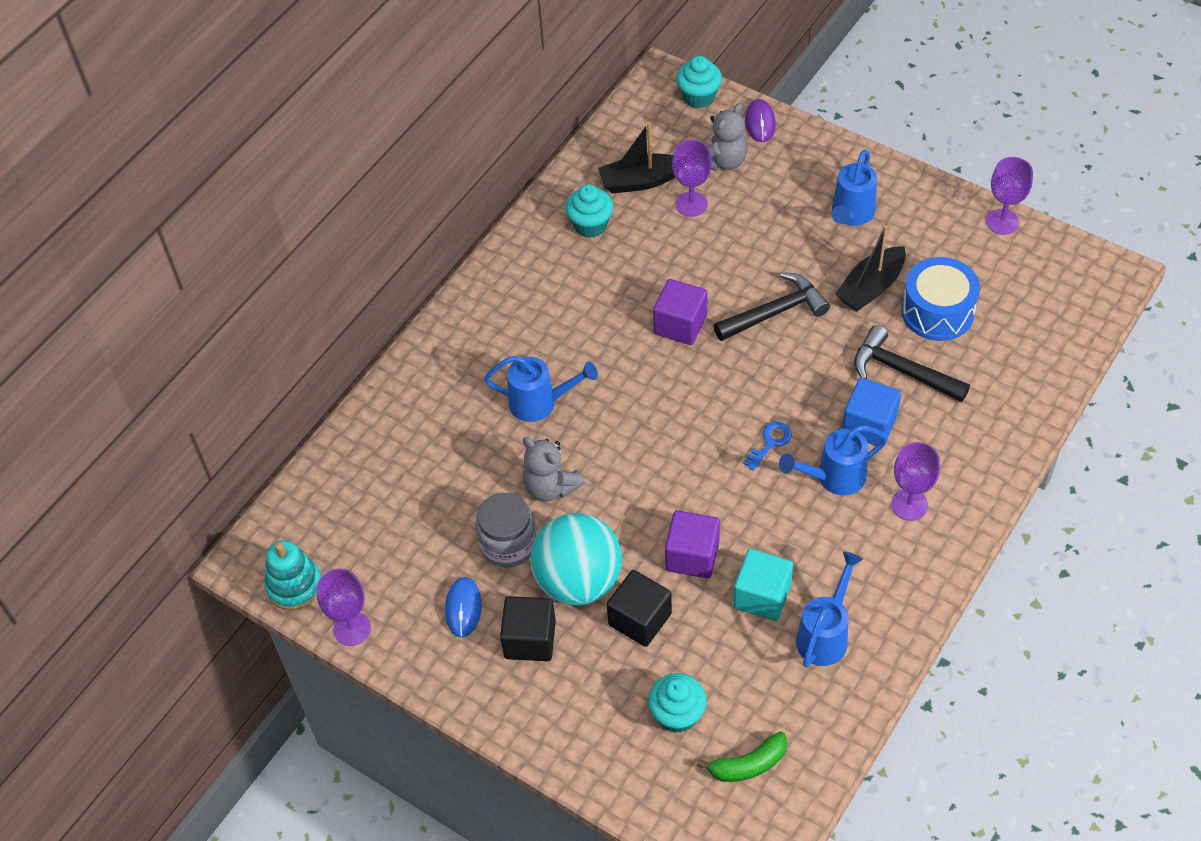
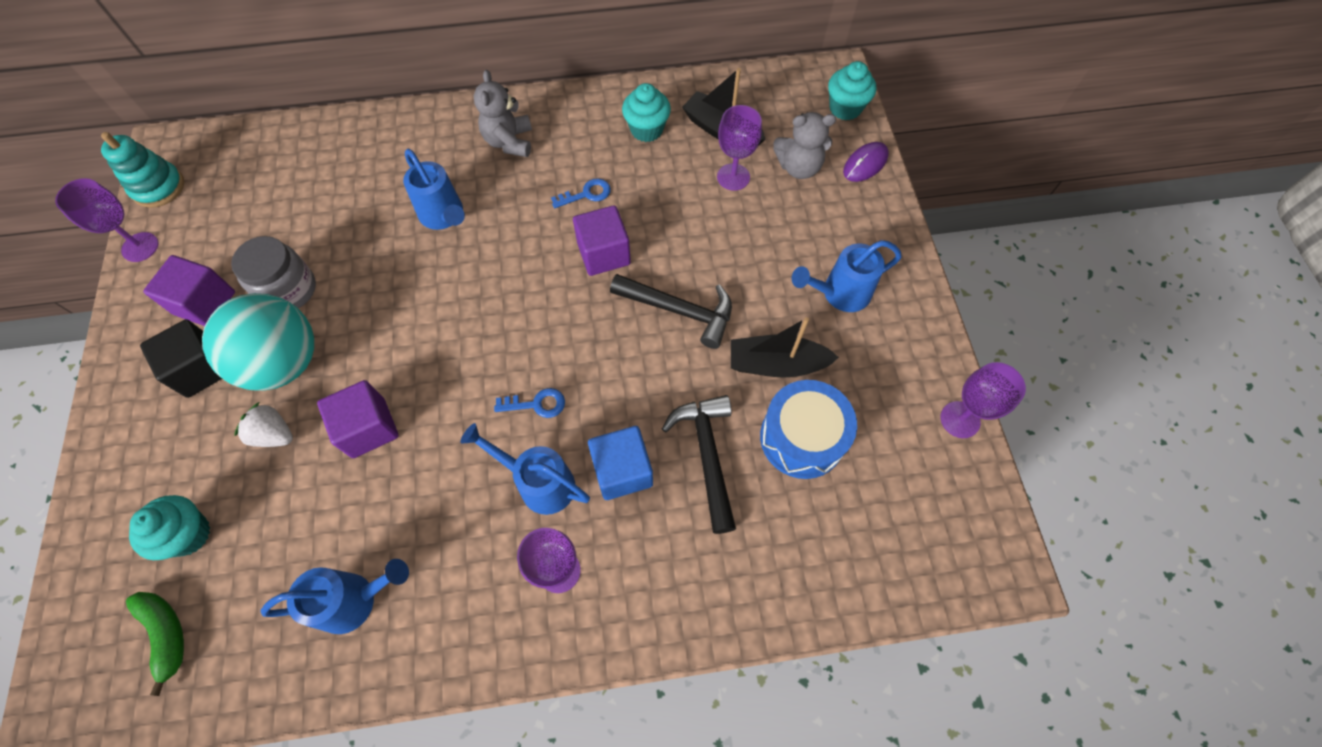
camera: 45 degrees right, 10 degrees up
(463, 608) = (205, 303): blue mouse -> purple cube
(550, 487) = (366, 279): grey teddy bear -> grey teddy bear (509, 142)
(613, 301) = (586, 194): none -> blue key
(640, 619) = (274, 434): black cube -> white strawberry
(748, 764) = (166, 634): green banana -> green banana turned 150 degrees counterclockwise
(762, 596) = (363, 514): turquoise cube -> none

